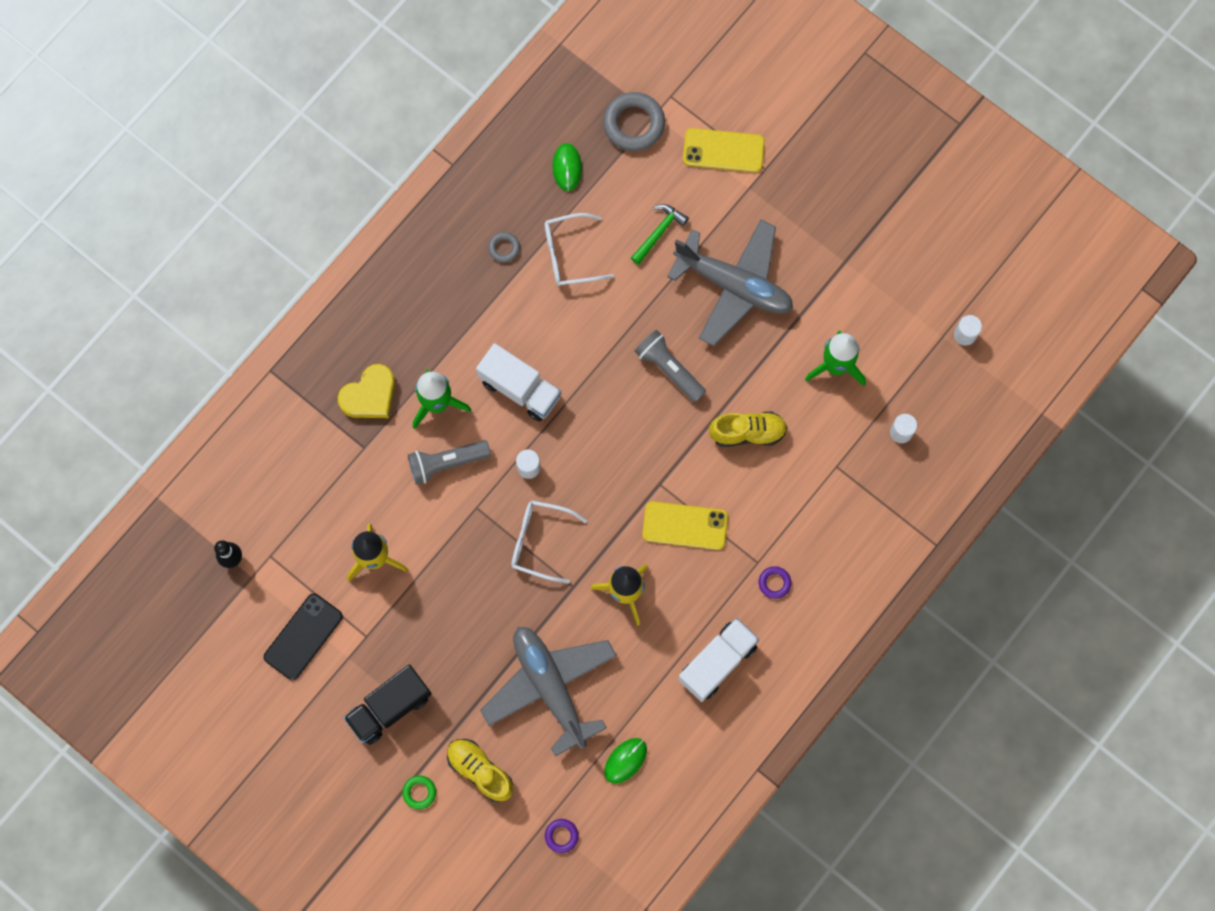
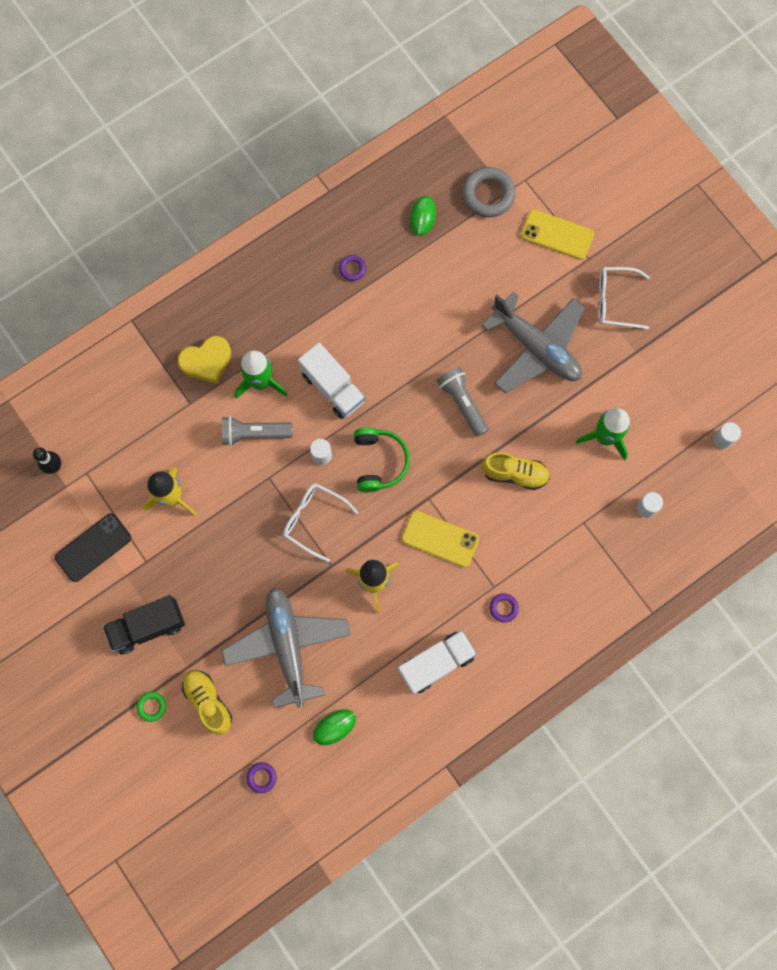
camera: 15 degrees right, 0 degrees up
(504, 248) = (352, 269): grey ring -> purple ring
(569, 254) = (405, 288): white glasses -> white glasses (615, 301)
(594, 458) = (379, 462): none -> green headphones
(659, 232) = (484, 288): green hammer -> none

